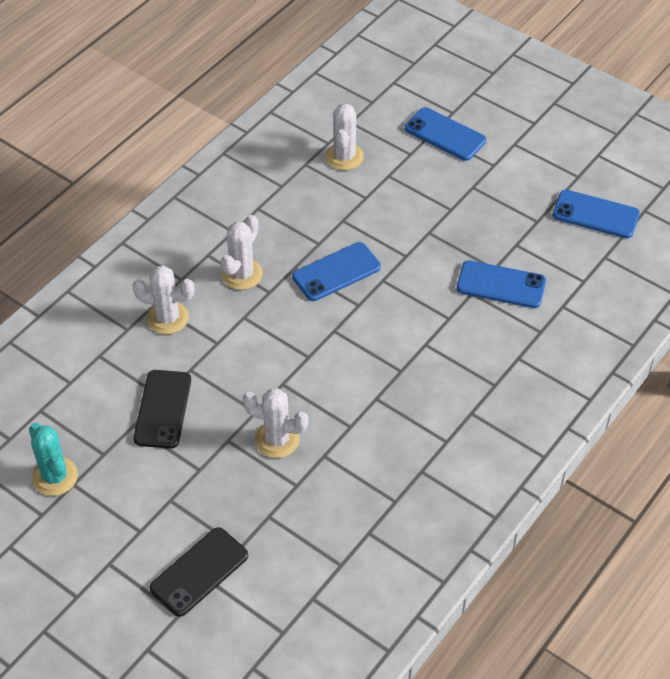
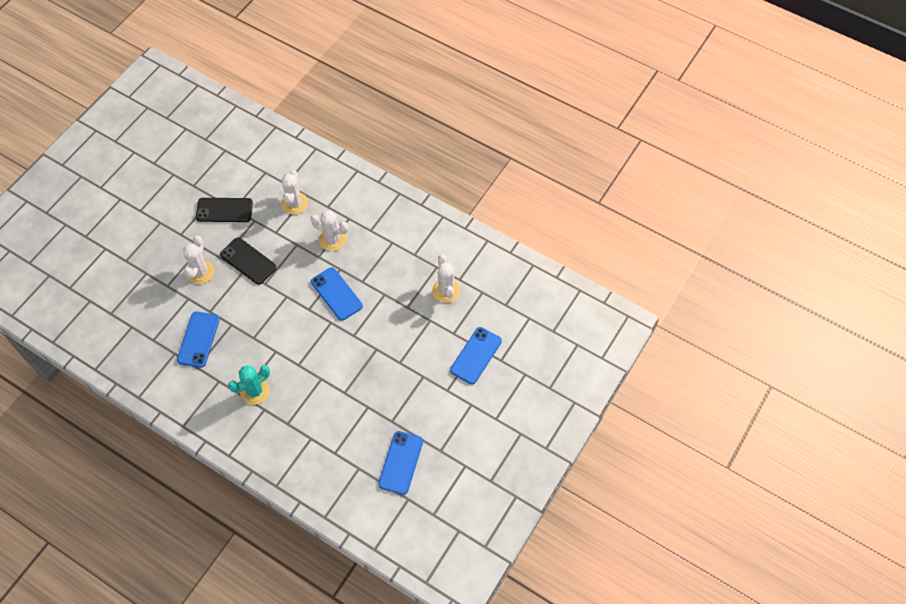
camera: 85 degrees right, 10 degrees up
(55, 476) = (178, 165): turquoise cactus -> turquoise cactus (255, 391)
(199, 572) = (111, 242): black phone -> black phone (248, 261)
(344, 157) = (446, 290): white cactus -> white cactus turned 75 degrees clockwise
(501, 285) = (329, 397): blue phone -> blue phone (198, 339)

